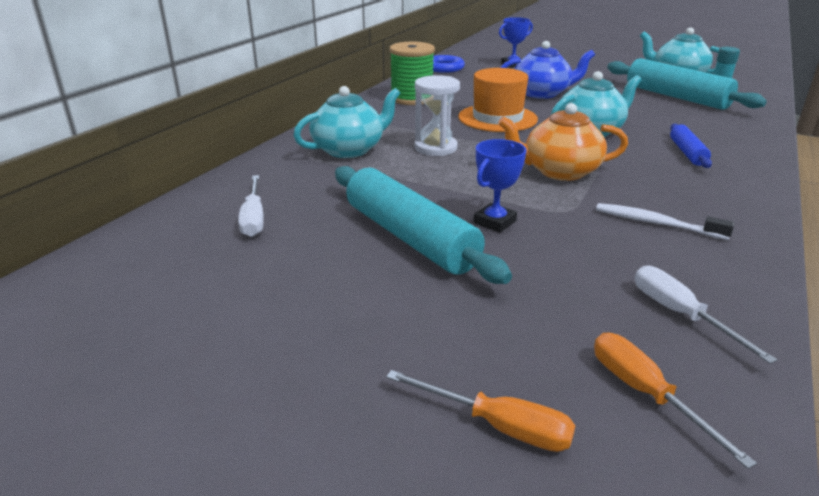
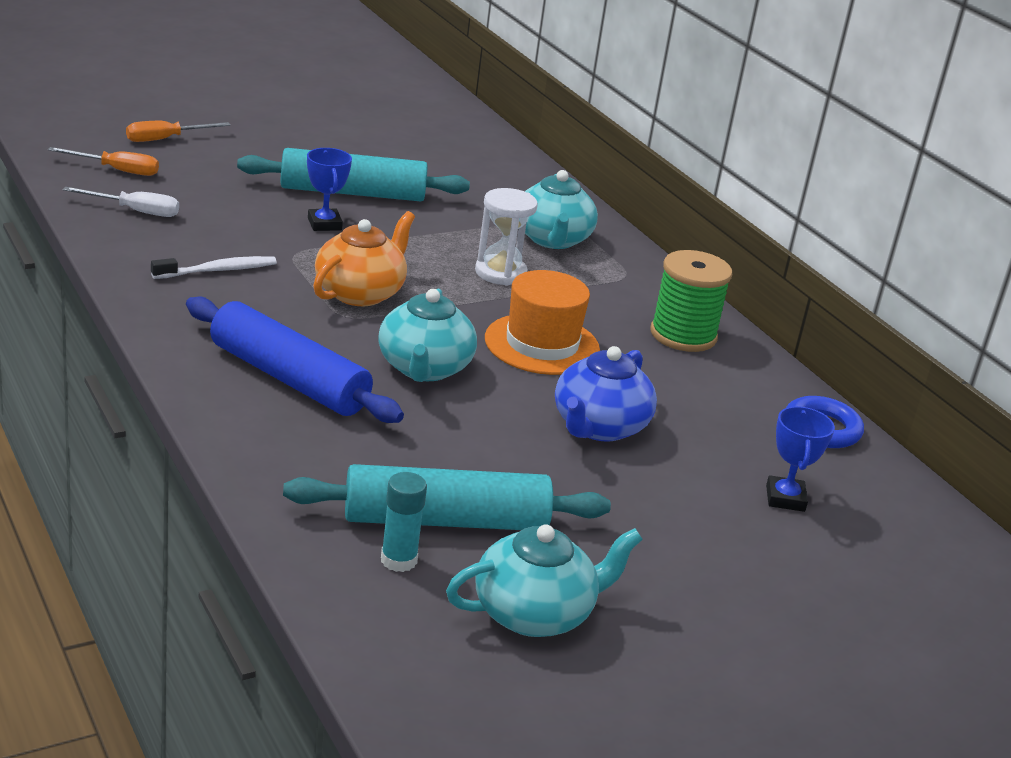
camera: 120 degrees right, 0 degrees up
(254, 218) = (461, 166): white screwdriver -> none
(687, 153) = (289, 378): blue rolling pin -> blue rolling pin, size x1.94

